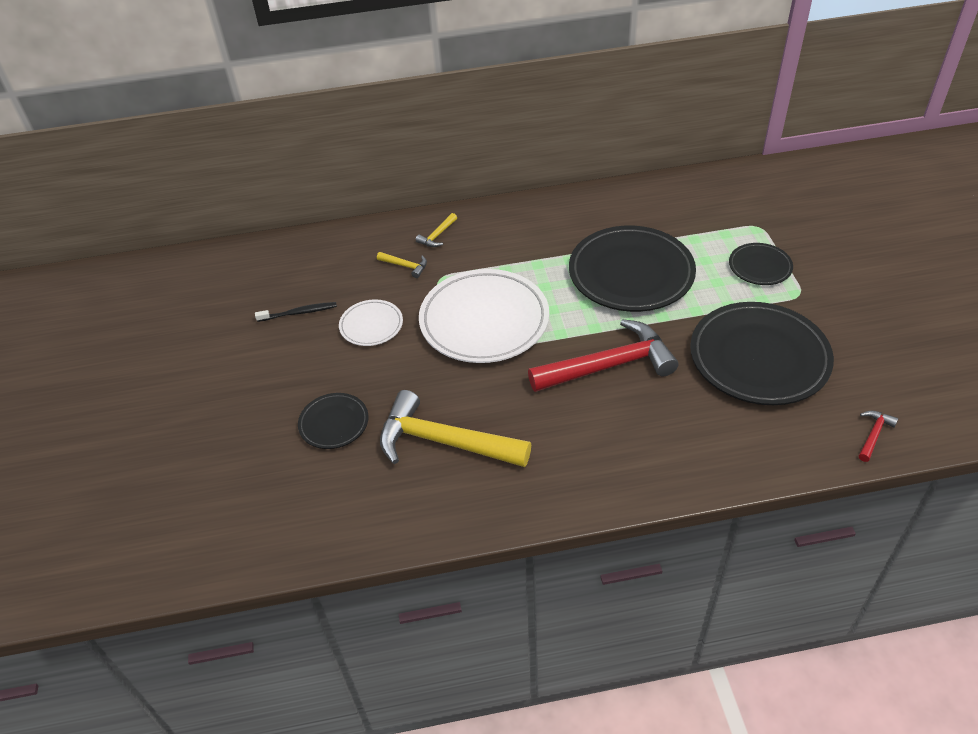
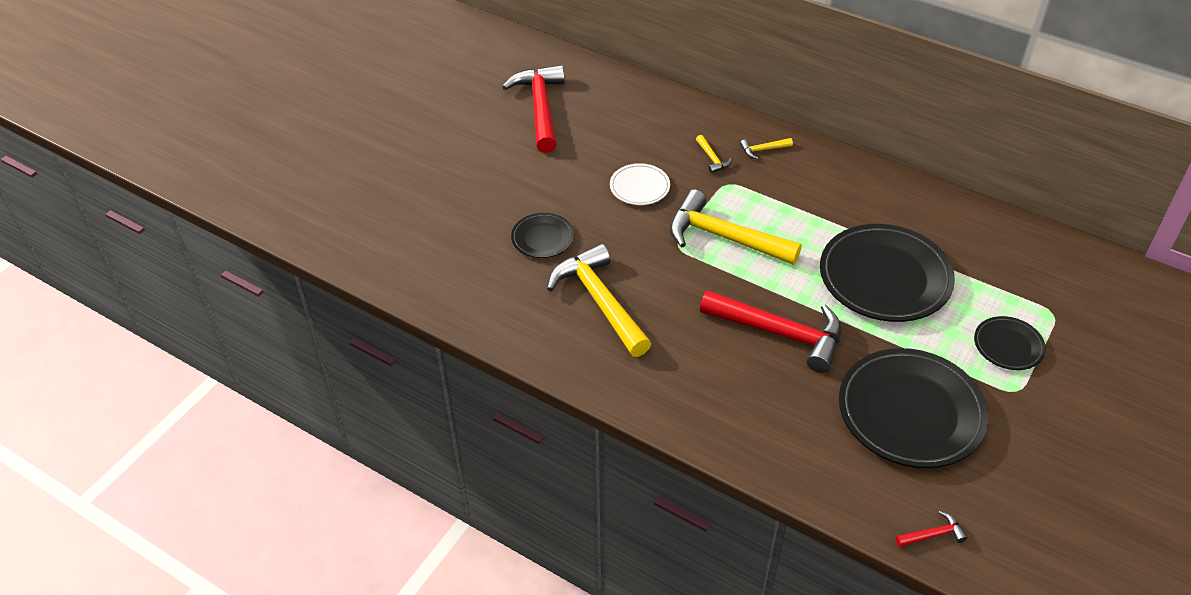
camera: 40 degrees right, 0 degrees up
(208, 314) = (540, 108): none -> red hammer
(299, 313) = (600, 146): black toothbrush -> none
(484, 321) = (724, 237): white plate -> yellow hammer

